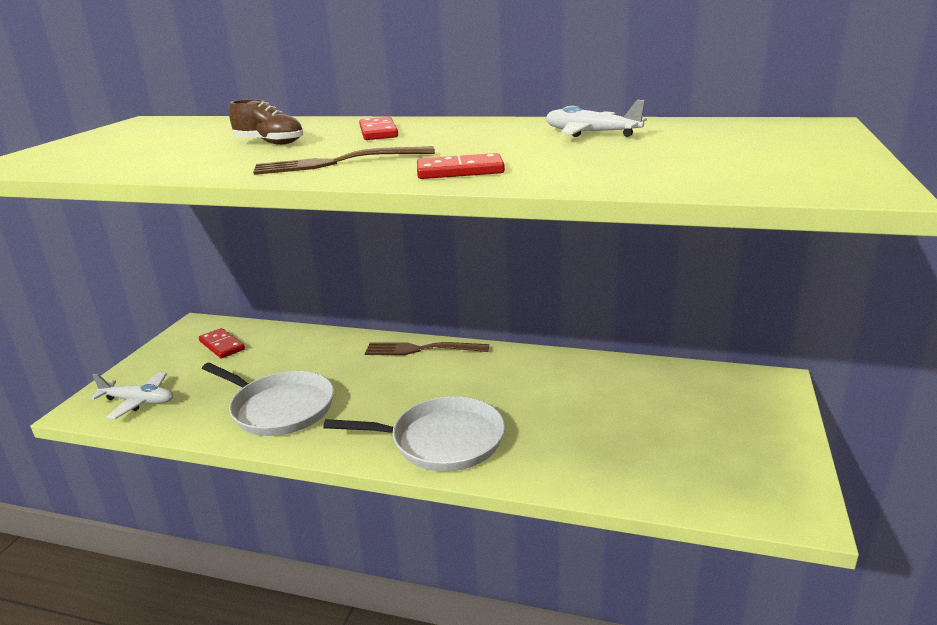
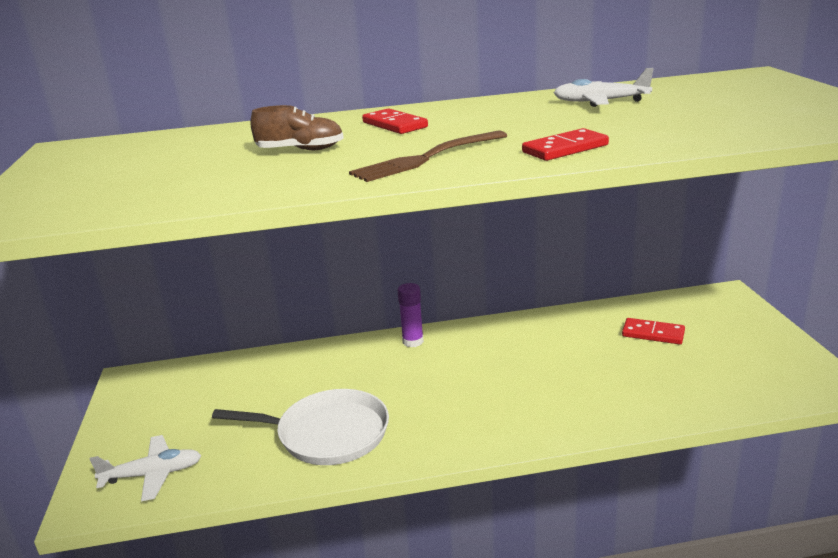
camera: 25 degrees left, 0 degrees up
(222, 345) = (188, 392): red domino -> red domino (653, 334)
(421, 349) = (413, 341): brown fork -> purple glue stick
(442, 441) = (519, 415): white pan -> none

